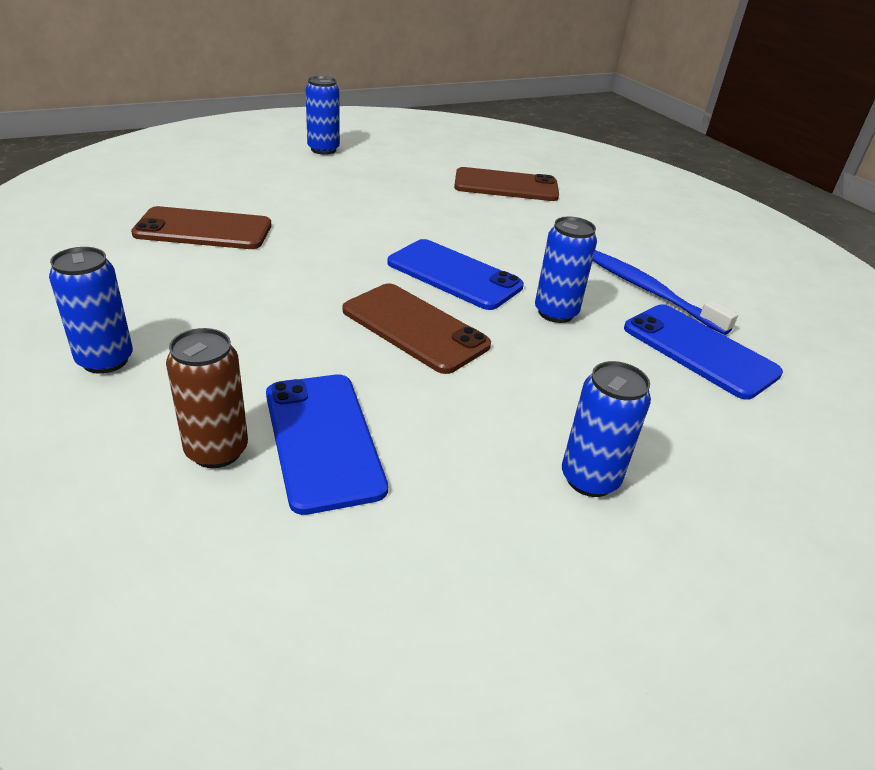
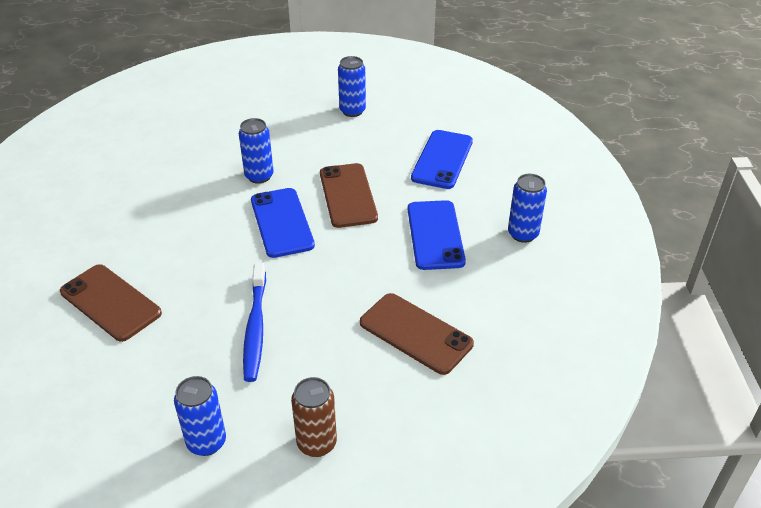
camera: 140 degrees left, 5 degrees up
(217, 451) = (488, 171): brown can -> brown can (316, 443)
(648, 291) = (182, 169): blue toothbrush -> blue toothbrush (255, 328)
(699, 351) = (220, 132): blue phone -> blue phone (435, 235)

